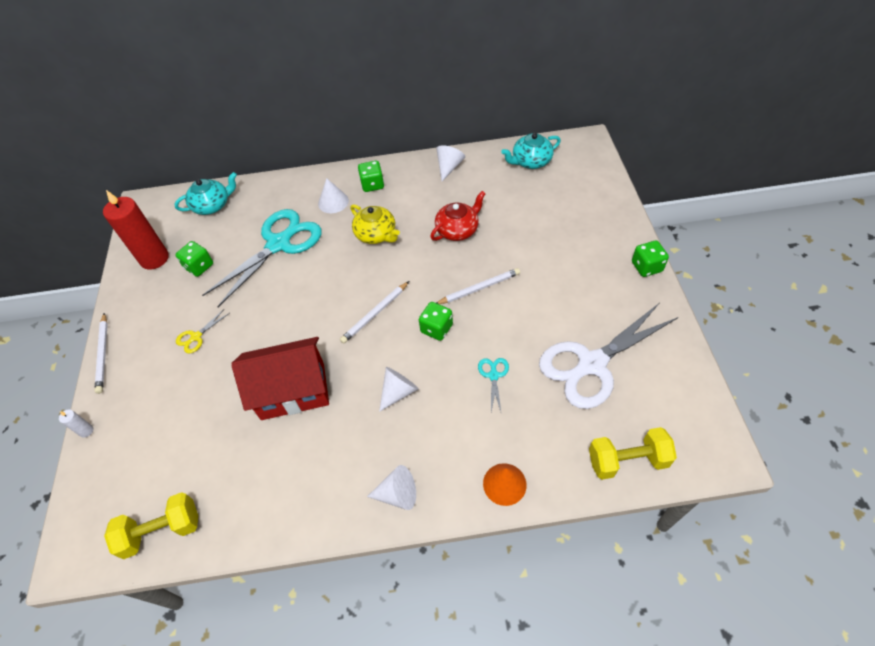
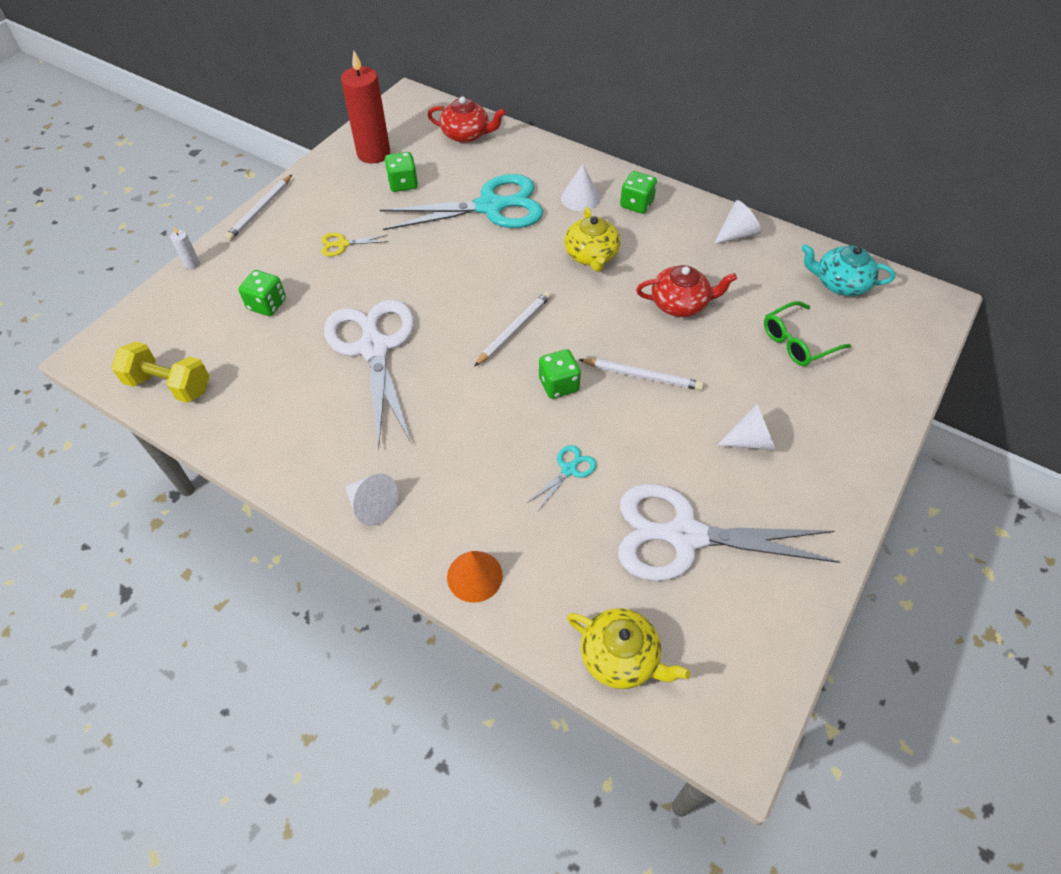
camera: 35 degrees right, 0 degrees up
(212, 205) = (466, 134): turquoise teapot -> red teapot
(293, 391) = (374, 347): red house -> white scissors
(375, 313) = (514, 330): white pencil -> white pencil turned 135 degrees clockwise
(398, 391) = (463, 416): white cone -> white cone (751, 440)
(541, 210) = (797, 342): none -> green glasses
(627, 460) = (620, 657): yellow dumbbell -> yellow teapot
(646, 267) = (862, 484): green dice -> green dice (267, 304)

